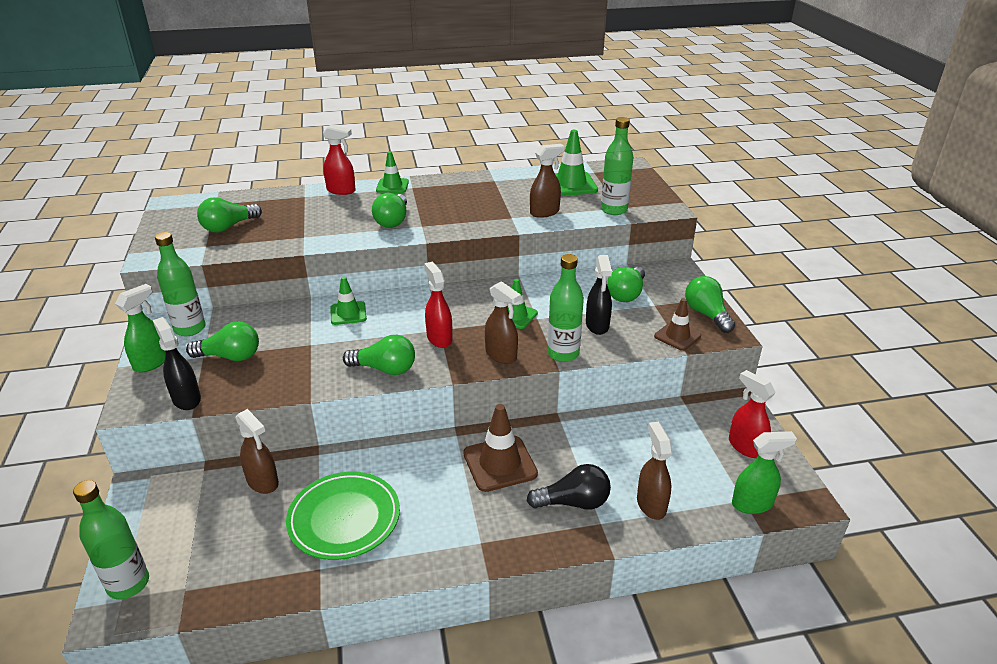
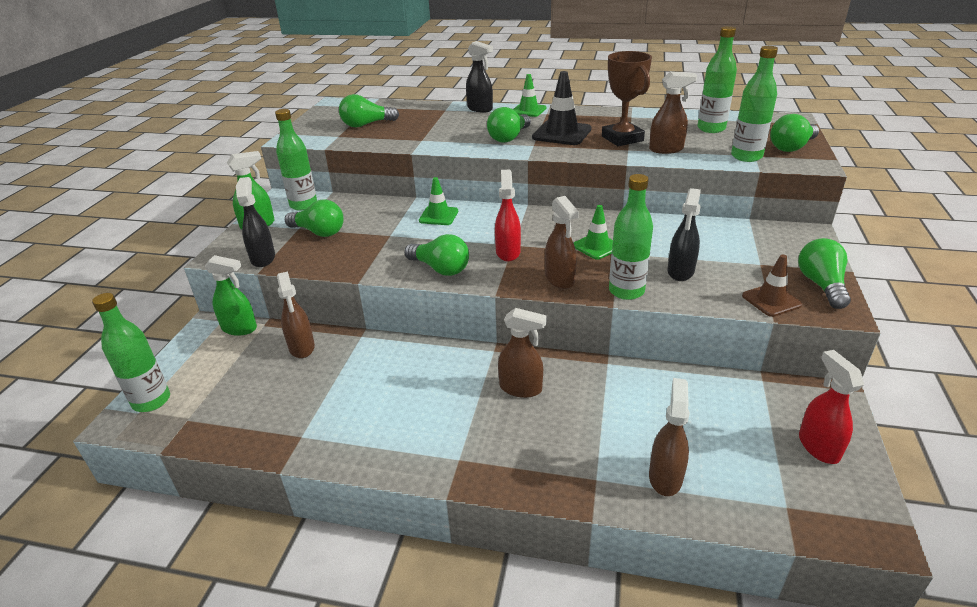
camera: 25 degrees right, 0 degrees up
(341, 190) = (480, 109): red spray bottle -> black spray bottle
(344, 519) = (348, 398): green plate -> none
(441, 209) = (561, 133): none -> black traffic cone
(500, 206) = (622, 138): none -> brown trophy
(500, 463) = (521, 388): brown traffic cone -> brown spray bottle
(570, 184) = (711, 129): green traffic cone -> green bottle
(573, 502) = (577, 448): black light bulb -> none
(626, 294) = (732, 247): green light bulb -> green light bulb (791, 147)
(752, 504) = (796, 515): green spray bottle -> green spray bottle (239, 328)

